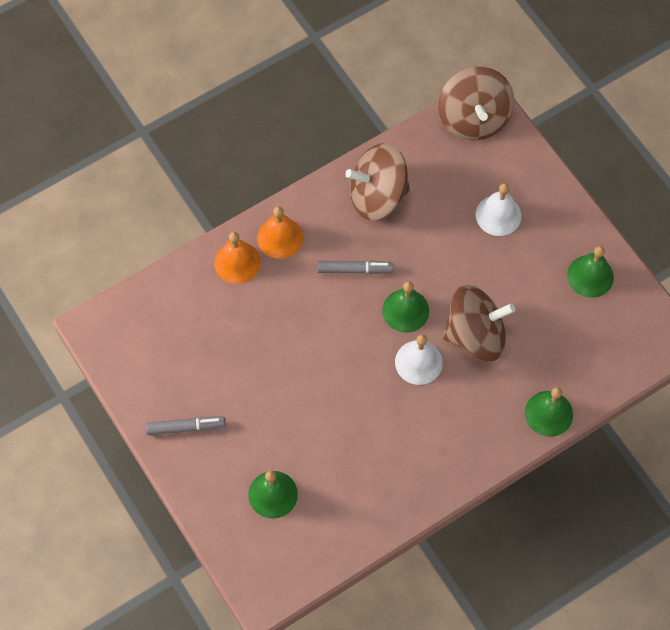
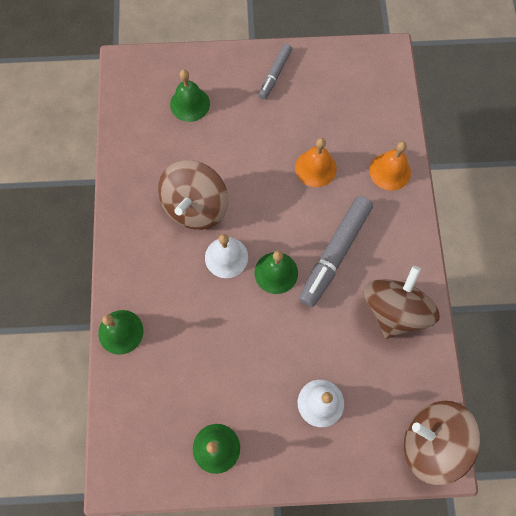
camera: 120 degrees right, 5 degrees up
(280, 237) = (395, 213): orange bell -> orange bell (315, 168)
(355, 270) = (334, 254): grey marker -> grey marker, size x1.75
(475, 335) = (222, 315): brown spinning top -> brown spinning top (196, 206)

